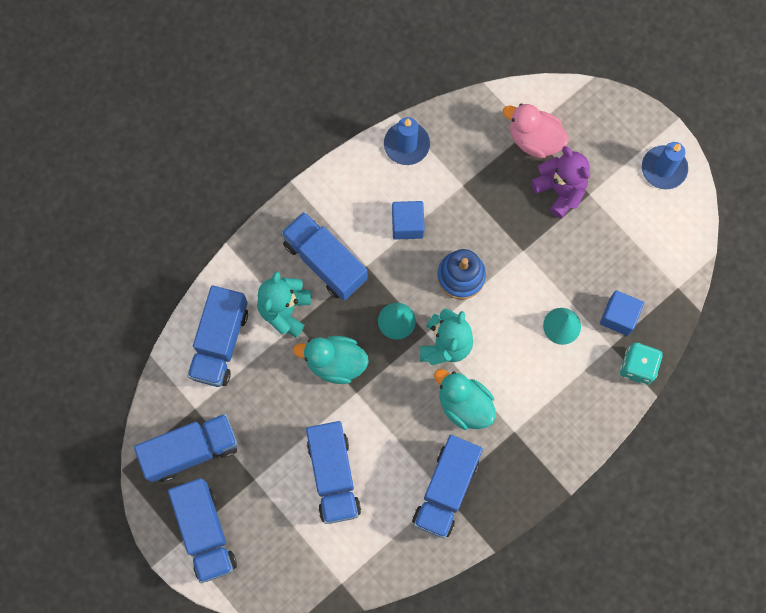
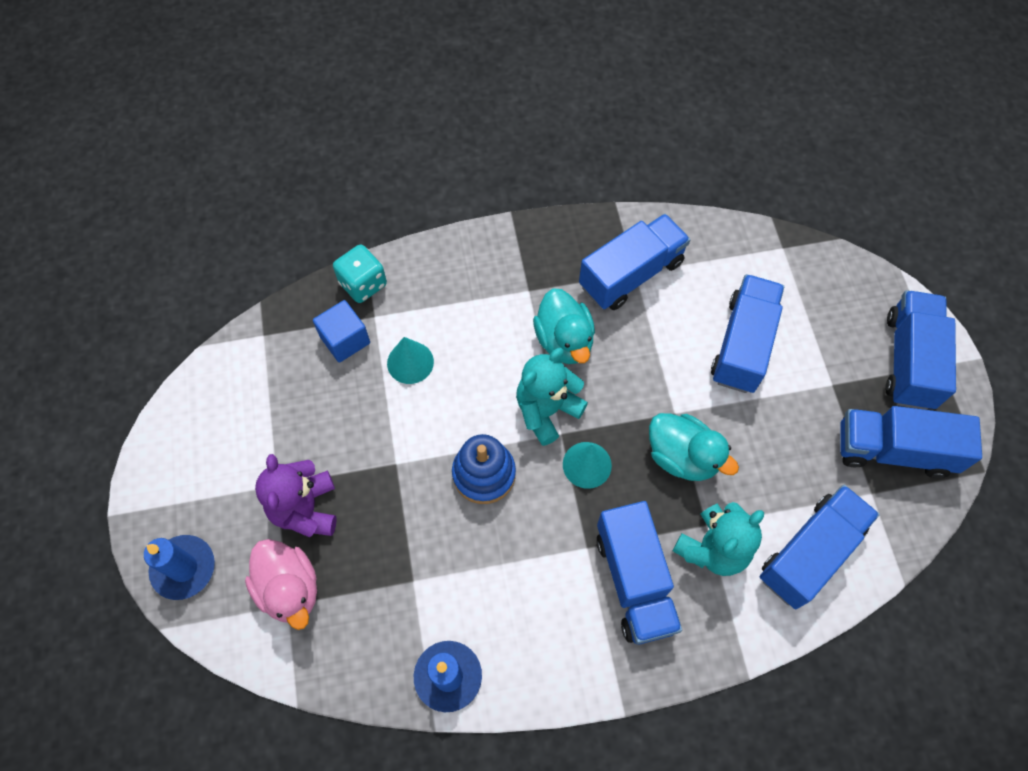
camera: 150 degrees left, 10 degrees down
(407, 224) = (509, 570): blue cube -> none
(663, 168) = (174, 466): blue candle -> blue candle (184, 568)

